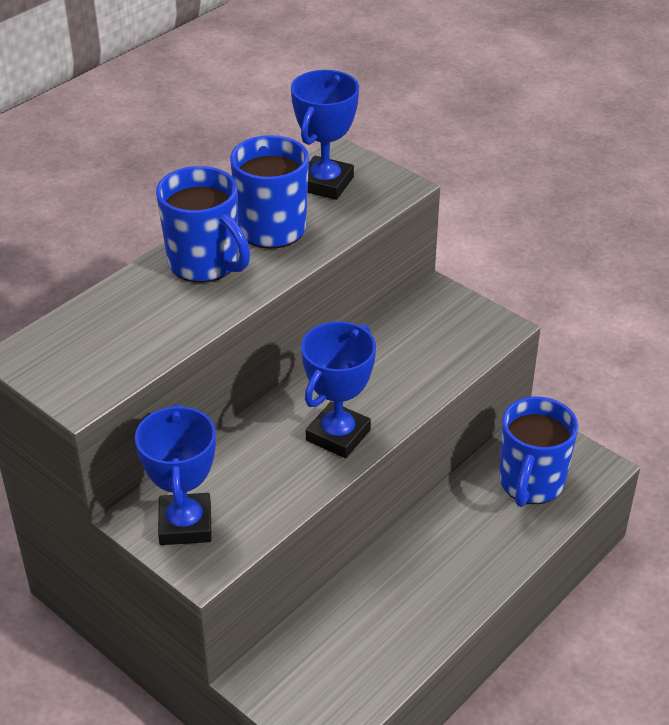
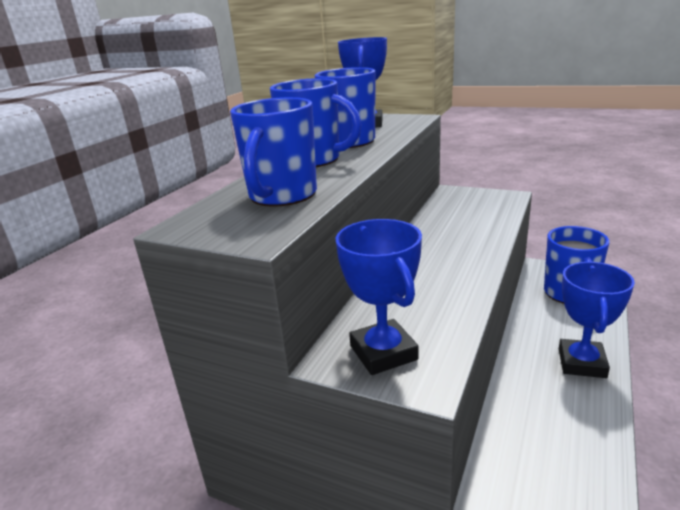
camera: 15 degrees left, 15 degrees down
(132, 332) = (282, 196): none -> blue mug
(338, 435) = (459, 266): blue trophy -> blue trophy (581, 363)

